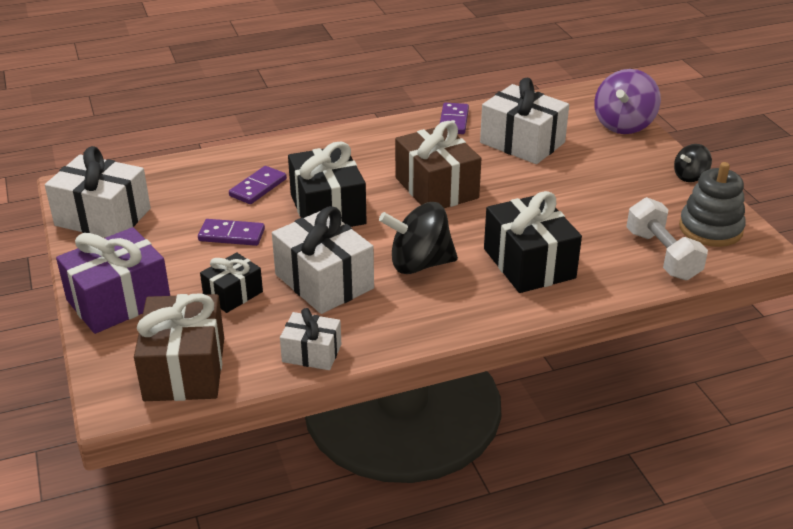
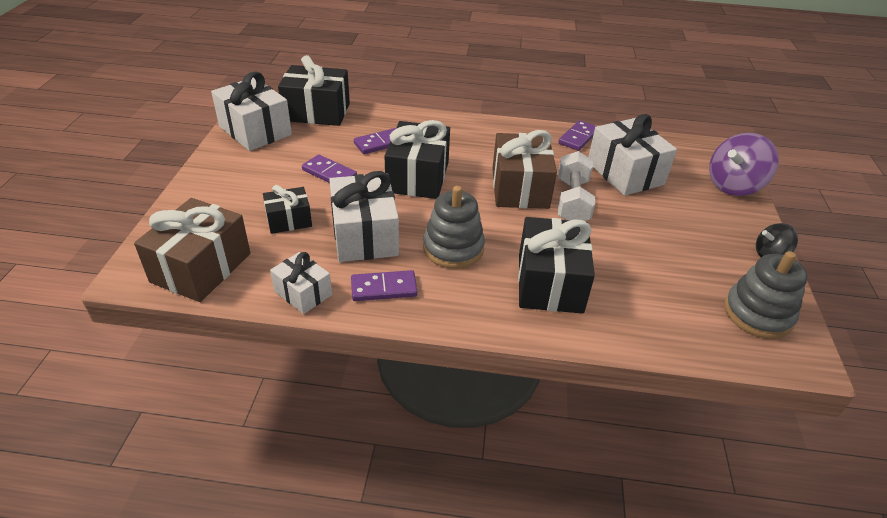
camera: 25 degrees right, 5 degrees up
(118, 300) = (207, 196): purple gift -> none
(155, 176) = (317, 112): none -> black gift
(385, 321) = (384, 288): none -> purple domino
(419, 264) = (453, 248): black spinning top -> grey stacking toy
(662, 255) = (687, 322): white dumbbell -> white dumbbell (572, 201)

